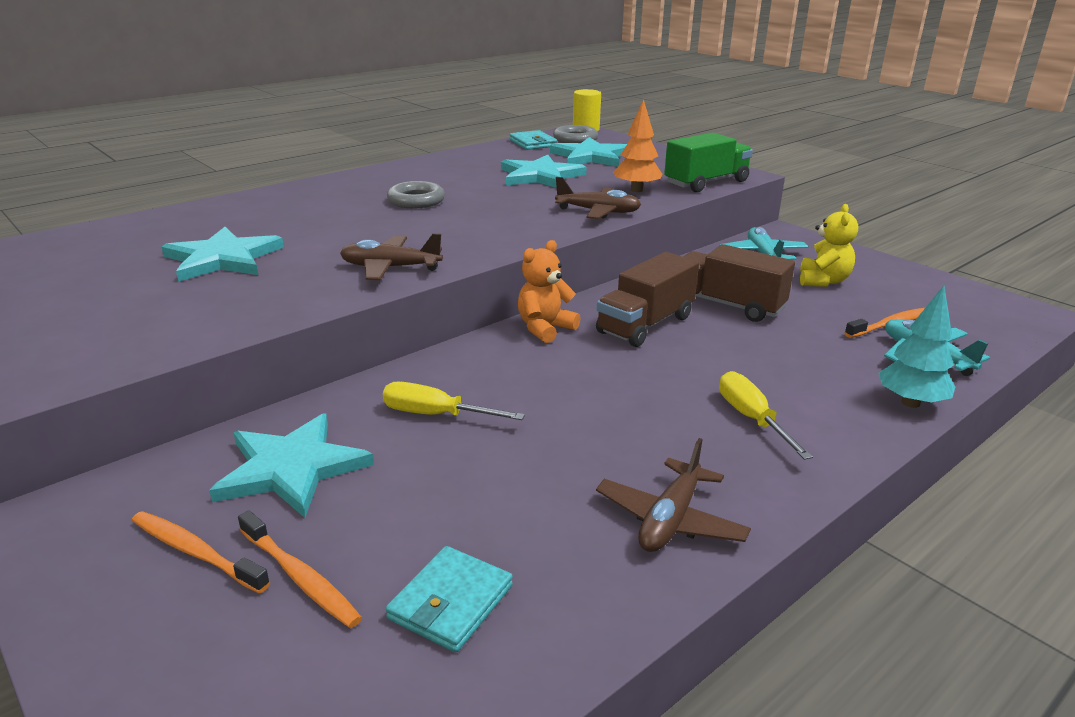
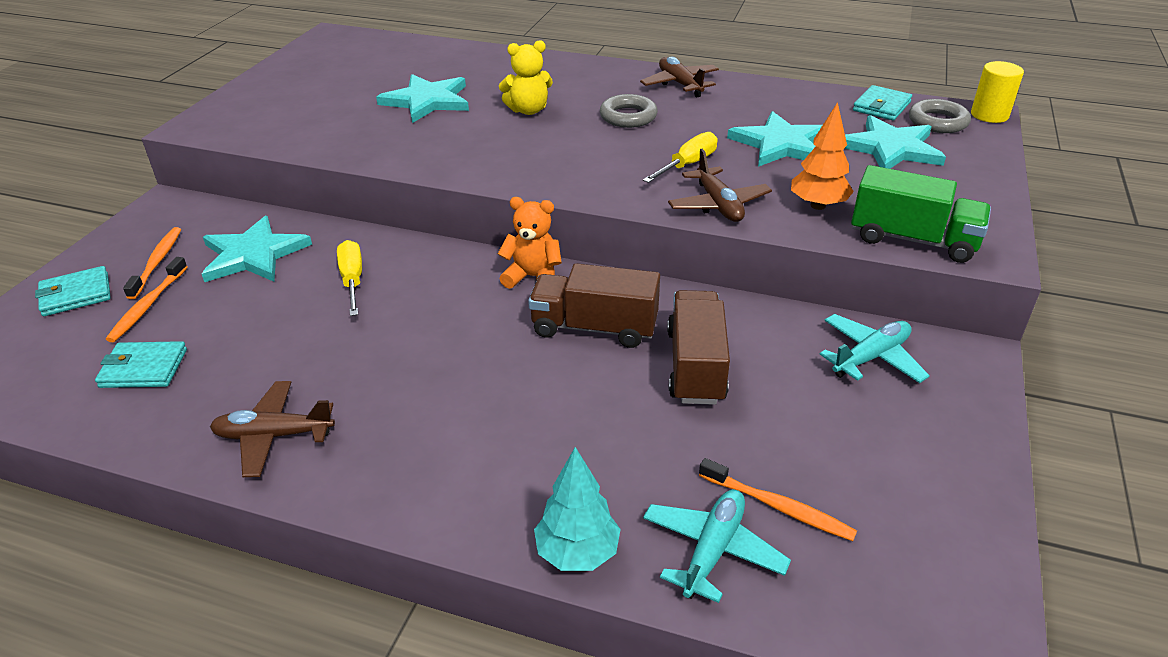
camera: 60 degrees right, 10 degrees up
(173, 652) = (76, 295): none -> turquoise wallet
(390, 268) = (472, 161): brown plane -> brown plane (680, 84)
(751, 418) = (459, 442): yellow screwdriver -> yellow screwdriver (688, 164)
(823, 281) = (847, 422): yellow teddy bear -> yellow teddy bear (528, 110)

